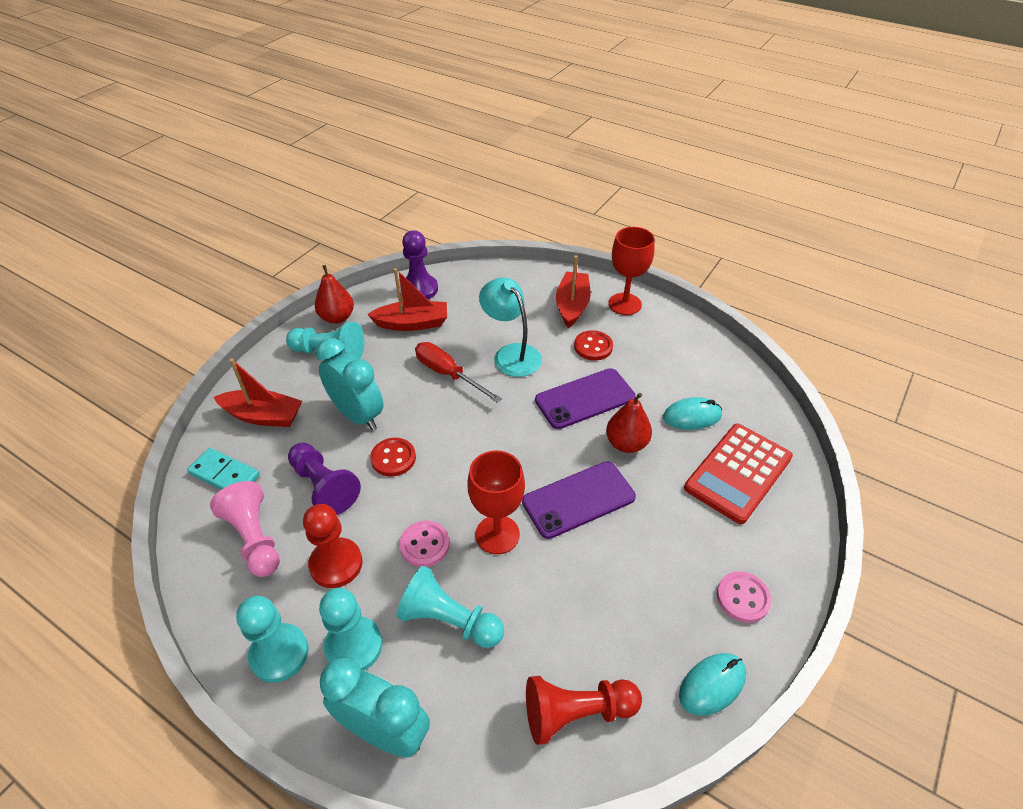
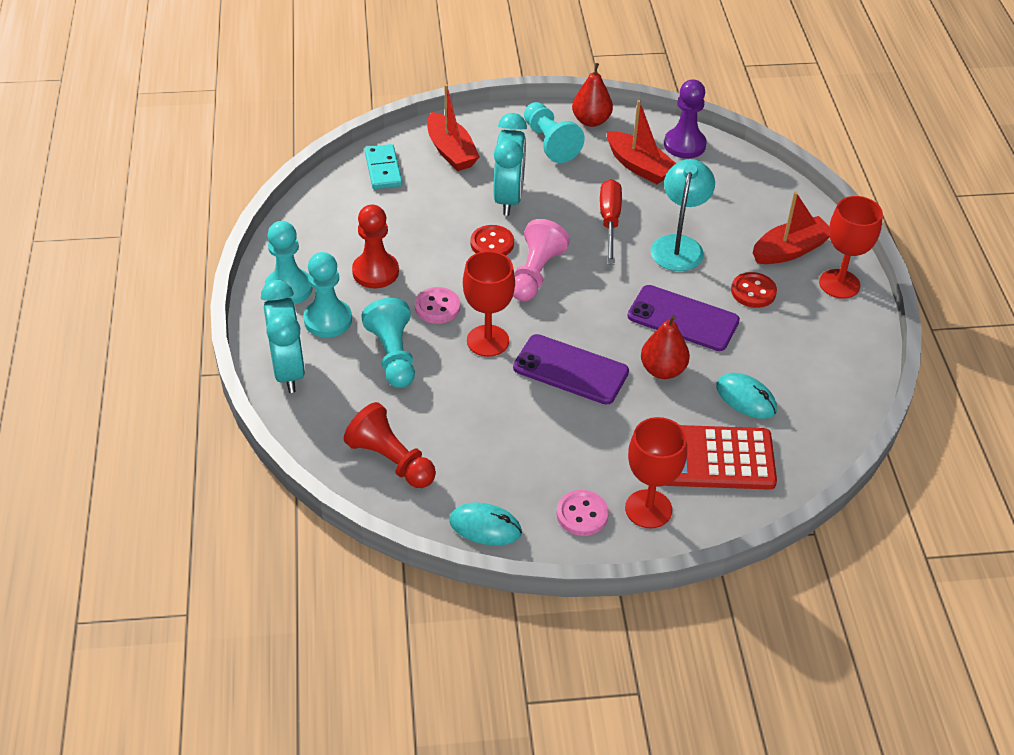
camera: 50 degrees right, 0 degrees up
(254, 538) = (352, 219): pink pawn -> pink pawn (535, 274)
(324, 487) = (427, 224): purple pawn -> none
(765, 547) = (648, 509): none -> red goblet

